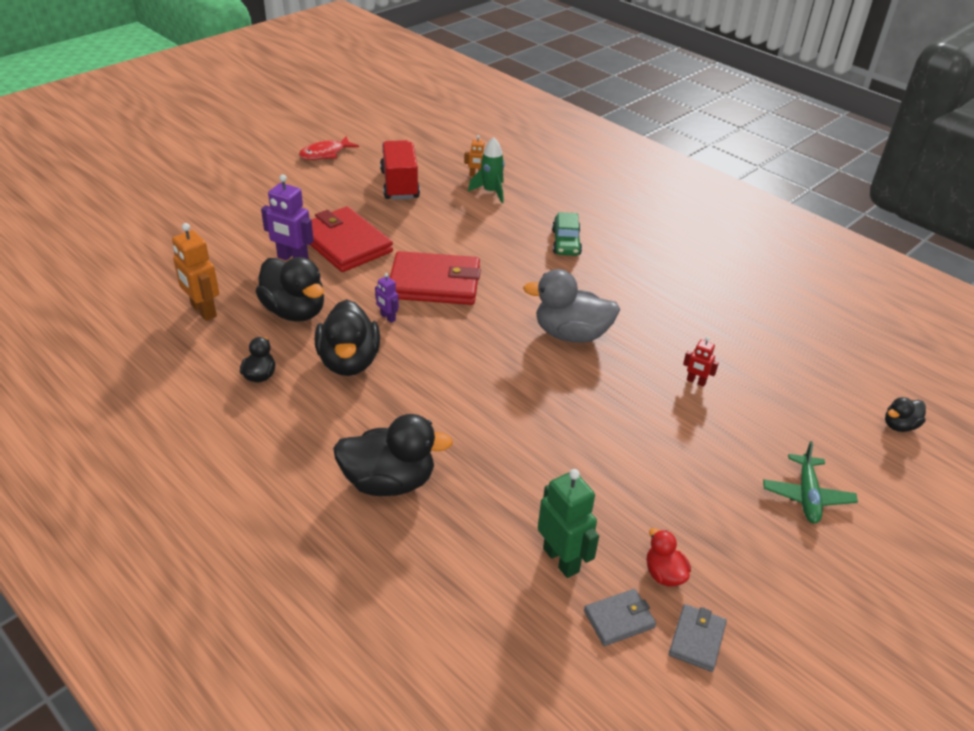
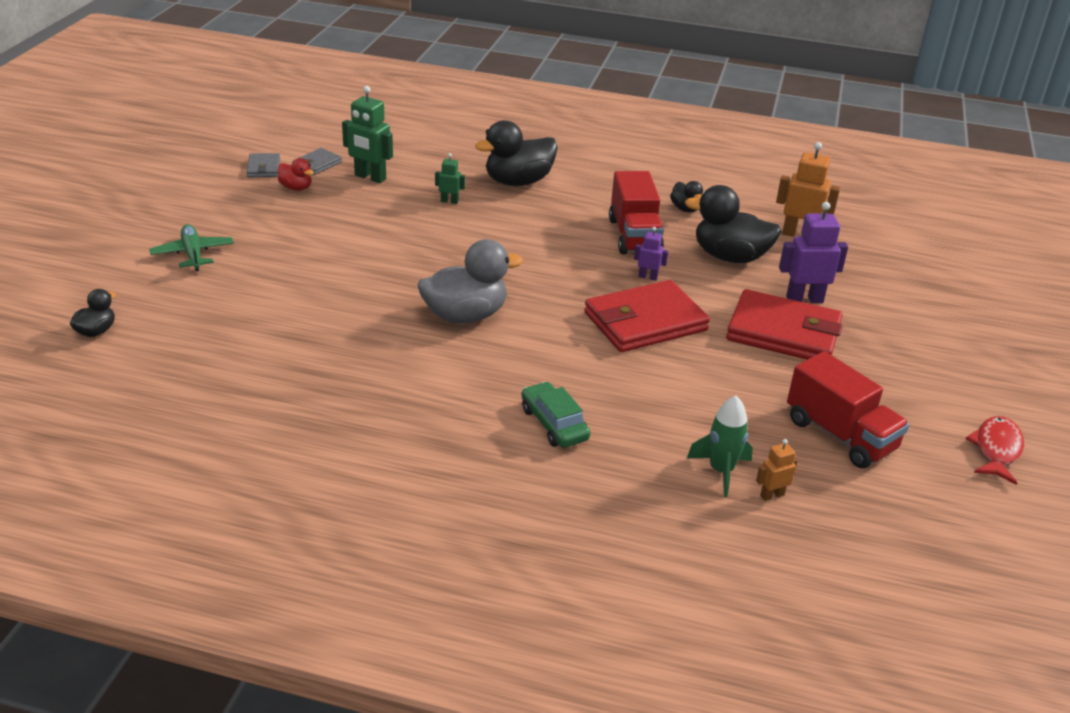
camera: 150 degrees right, 5 degrees down
(349, 362) = (634, 236): black duck -> red truck
(492, 478) = (449, 201): none -> green robot
(696, 381) = (317, 310): red robot -> none

